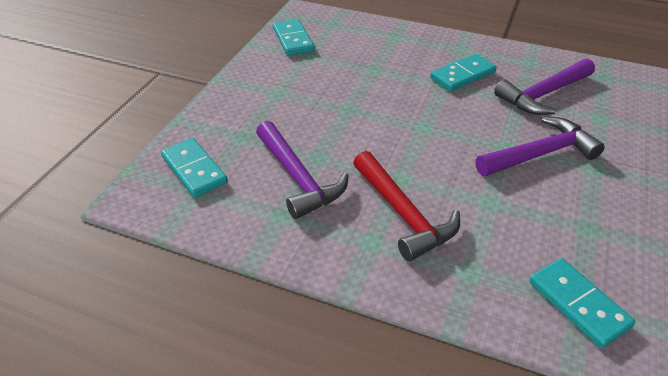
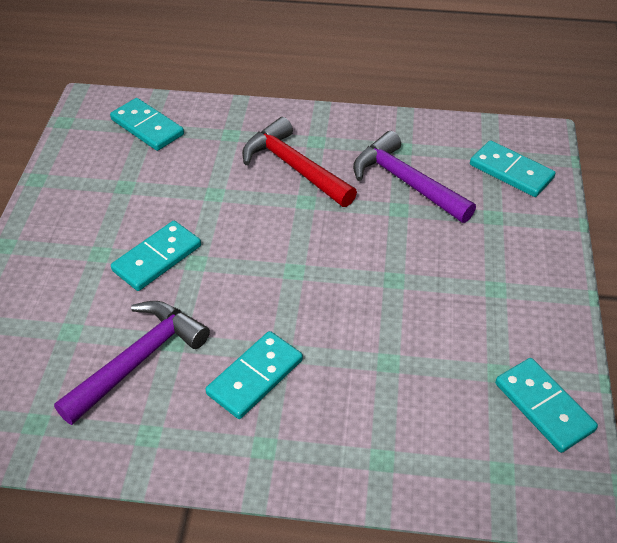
camera: 165 degrees right, 5 degrees up
(540, 154) = (157, 258): purple hammer -> turquoise domino

